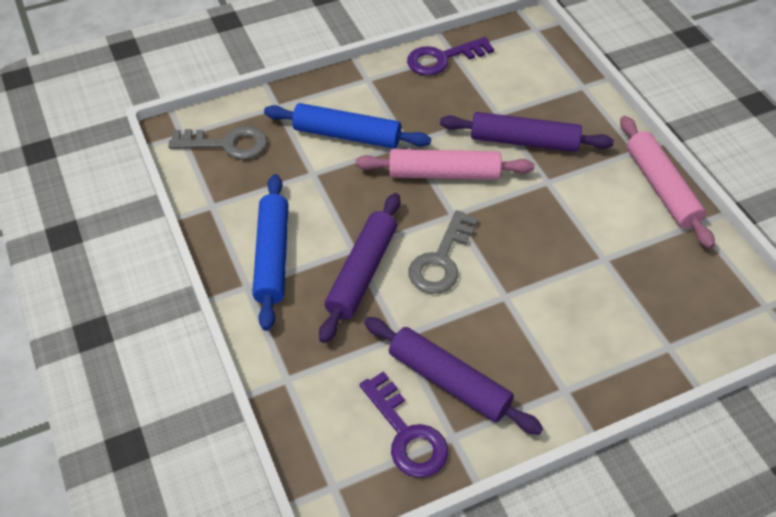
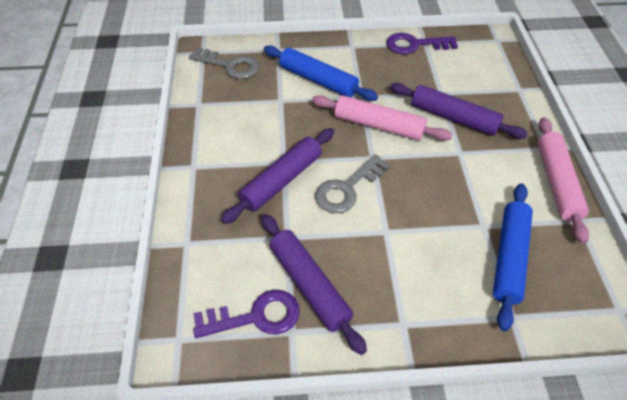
camera: 20 degrees right, 0 degrees up
(272, 257) = (222, 150): blue rolling pin -> blue rolling pin (509, 258)
(406, 434) = (256, 316): purple key -> purple key turned 90 degrees counterclockwise

